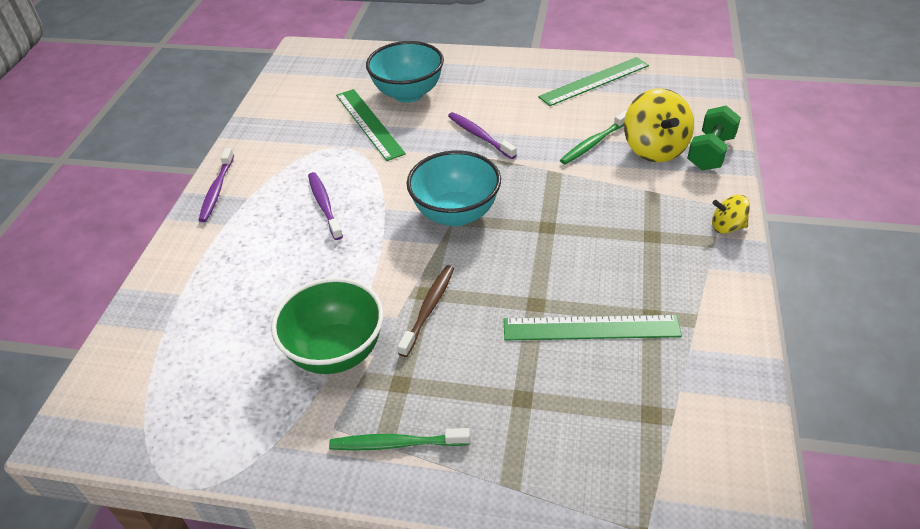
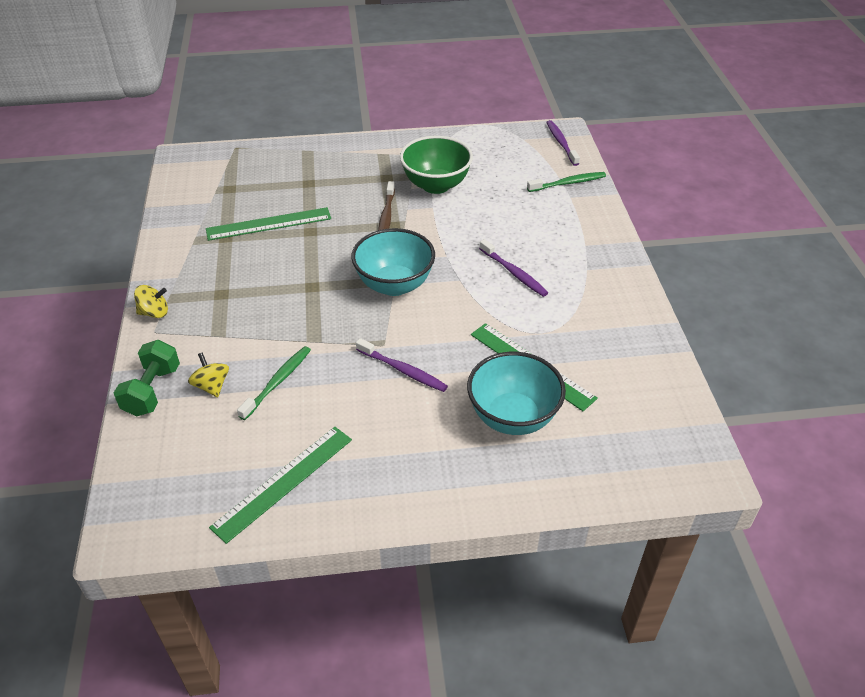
camera: 160 degrees right, 0 degrees up
(217, 190) = (621, 270): purple toothbrush -> purple toothbrush (561, 143)
(396, 444) = (375, 155): green toothbrush -> green toothbrush (568, 183)
(654, 149) = (212, 386): yellow spinning top -> yellow spinning top, size x0.55

